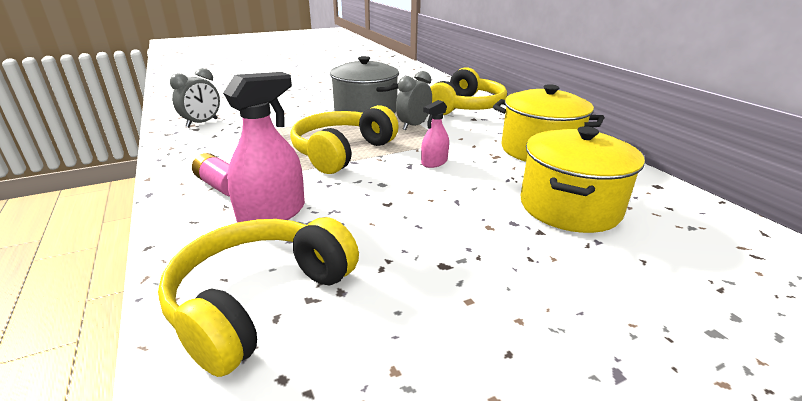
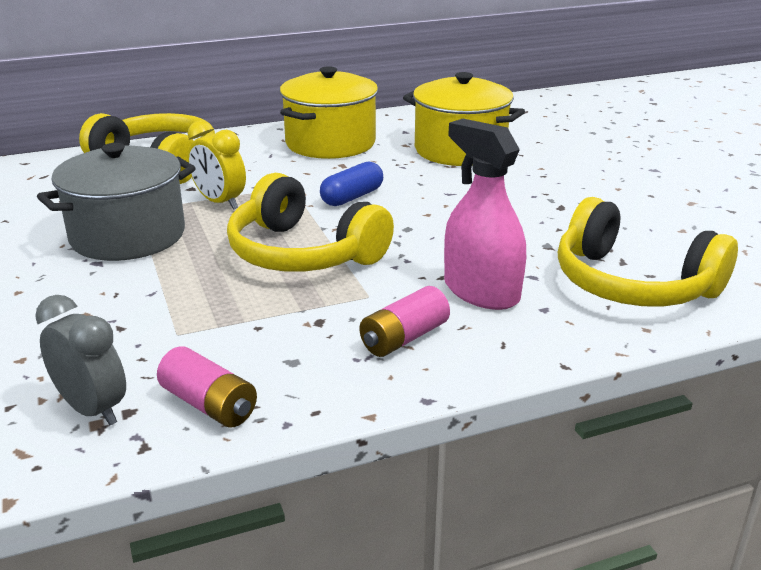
camera: 85 degrees left, 0 degrees up
(188, 142) = (209, 404): none -> pink battery
(413, 126) = (219, 202): grey clock -> yellow clock
(434, 162) = (352, 197): pink spray bottle -> blue capsule

